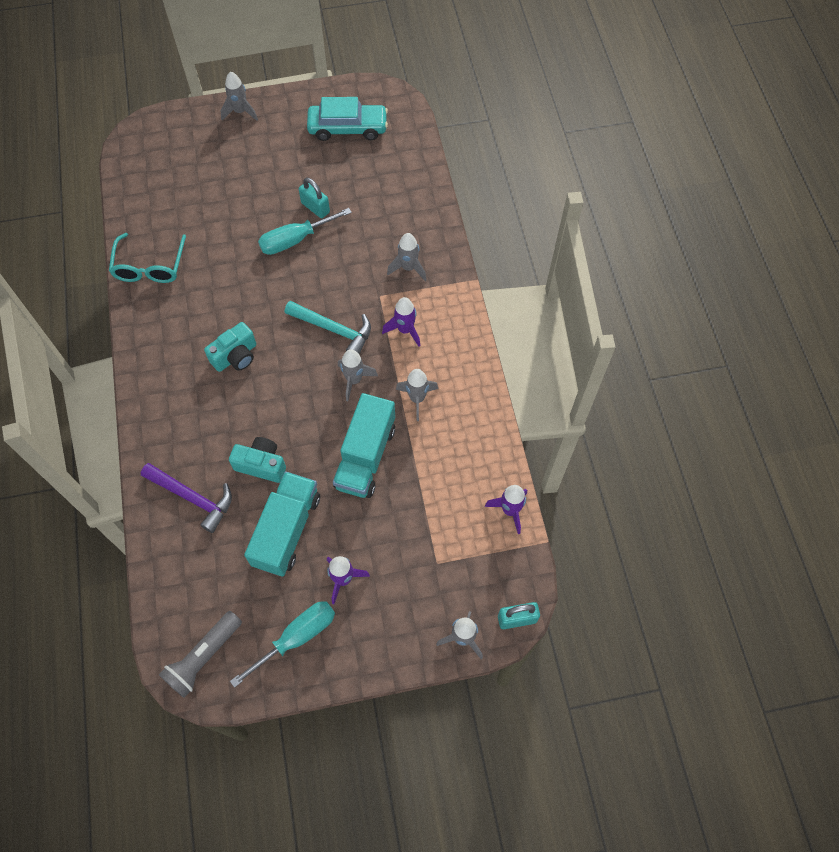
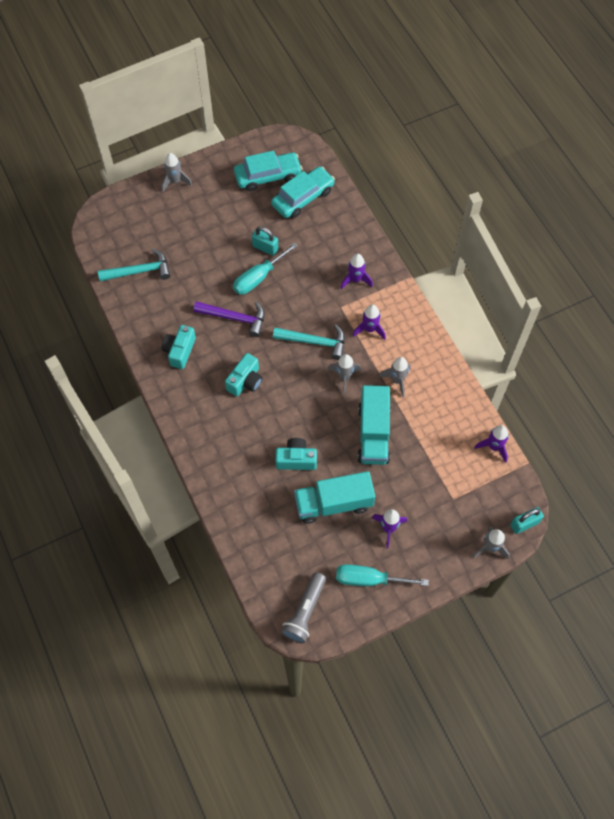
camera: 15 degrees left, 0 degrees up
(150, 266) = (149, 325): turquoise glasses -> none
(162, 202) = (139, 271): none -> turquoise hammer
(173, 303) = (180, 351): none -> turquoise camera
(192, 498) = (252, 497): purple hammer -> purple hammer (235, 318)
(287, 530) = (333, 503): turquoise truck -> turquoise truck turned 105 degrees counterclockwise
(297, 637) = (369, 579): turquoise screwdriver -> turquoise screwdriver turned 120 degrees counterclockwise
(379, 161) = (303, 198): none -> turquoise car
(408, 268) = (355, 280): grey rocket -> purple rocket

